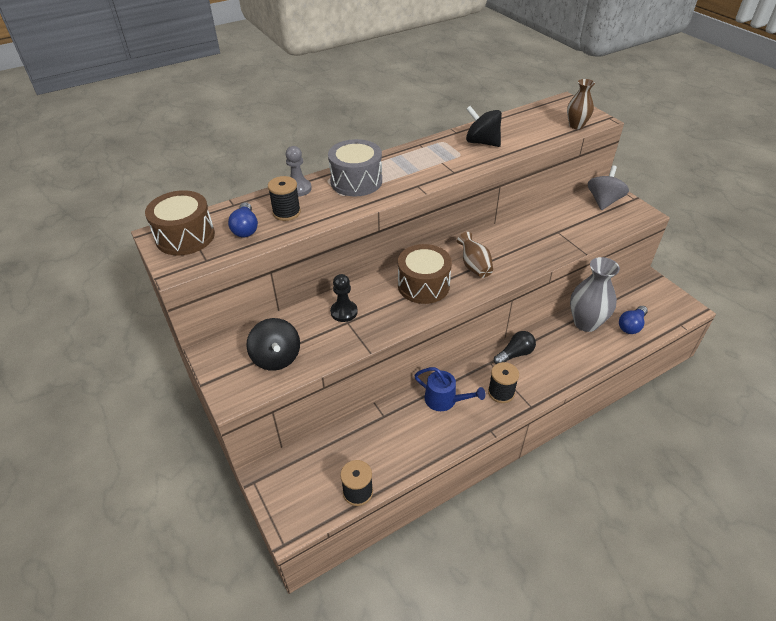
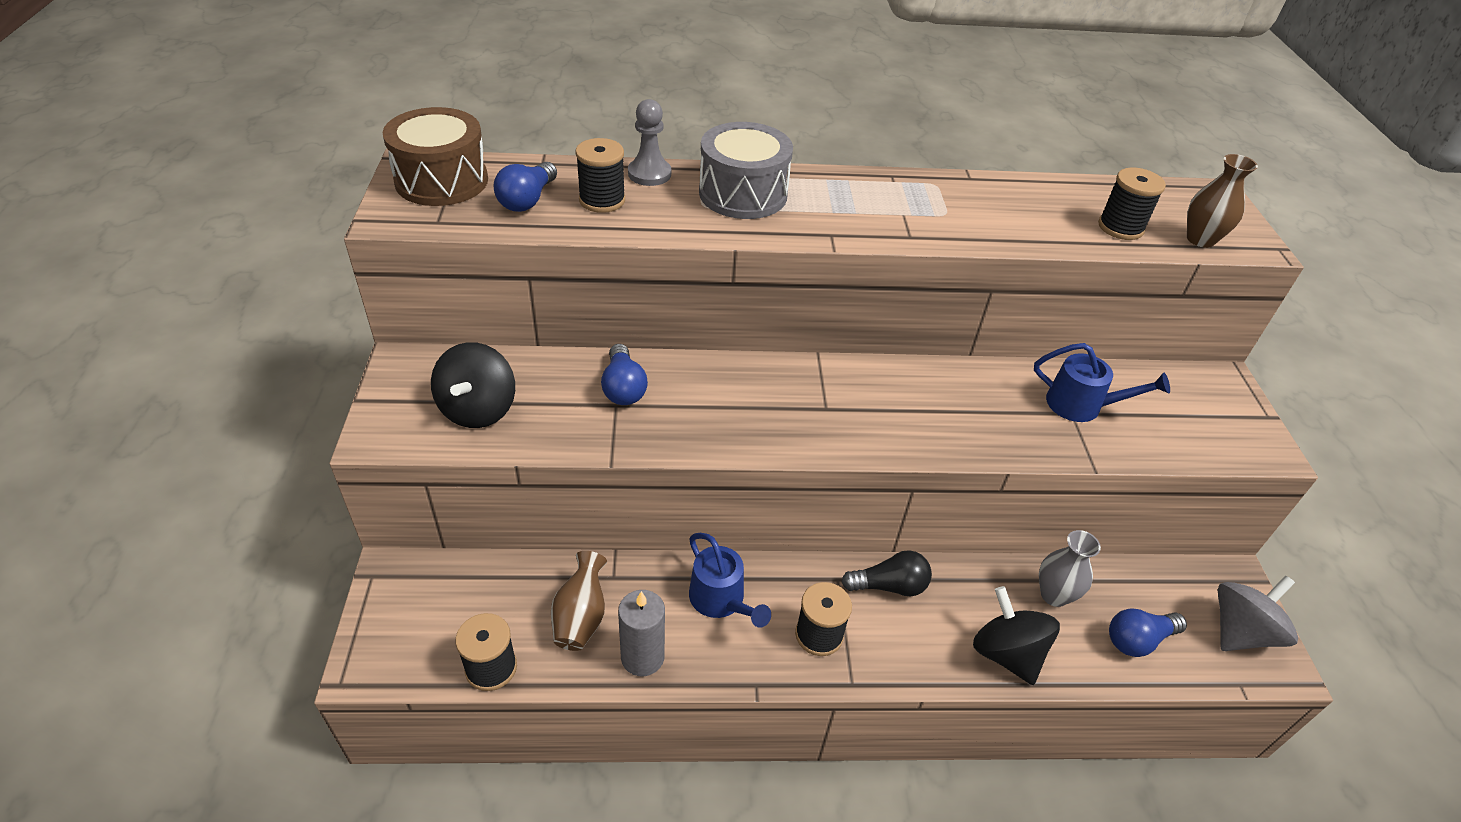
camera: 25 degrees right, 0 degrees up
(344, 312) = (623, 388): black pawn -> blue light bulb
(423, 285) = (773, 401): brown drum -> none
(428, 446) = (642, 657): none -> grey candle
(474, 266) = (879, 408): brown vase -> brown vase (580, 617)
(482, 142) = (1000, 208): black spinning top -> black spinning top (1006, 653)
(540, 132) = (1120, 227): none -> black spool
(559, 226) = (1082, 405): none -> blue watering can
(586, 323) = (1054, 595): grey vase -> grey vase, size x0.60
(603, 201) = (1202, 397): grey spinning top -> grey spinning top (1240, 632)

